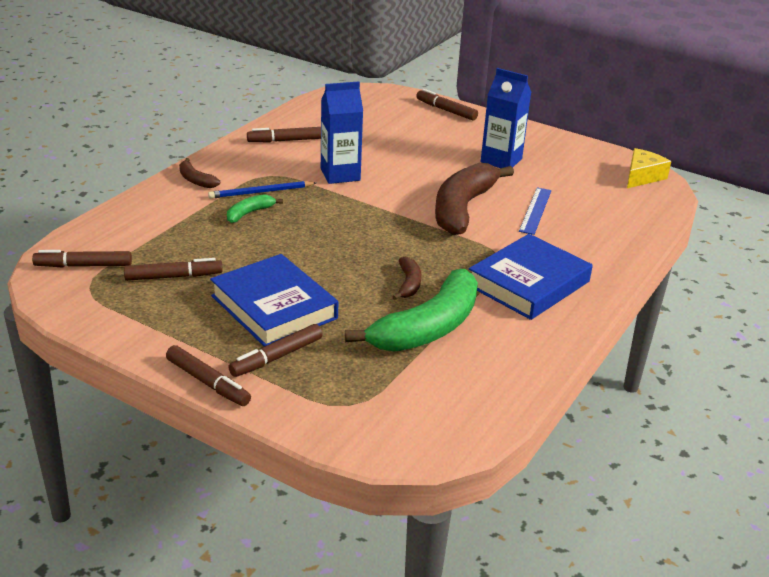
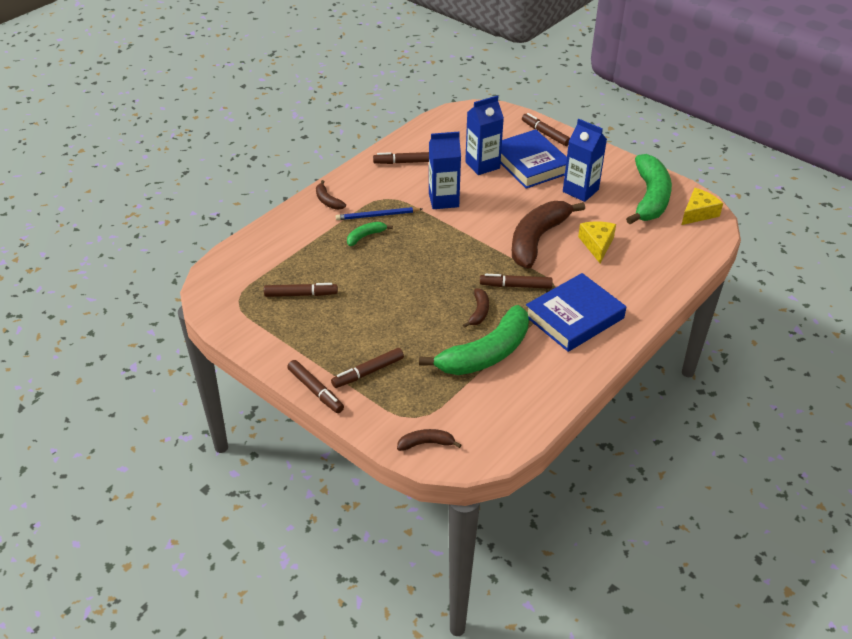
camera: 10 degrees right, 10 degrees up
(83, 266) = (235, 280): brown marker -> brown marker (515, 286)
(274, 307) = (372, 327): blue book -> blue book (530, 164)
(371, 434) = (426, 443): none -> brown banana
(380, 140) = (482, 165): none -> blue carton
(535, 210) = (597, 244): blue ruler -> yellow cheese
(583, 165) = (650, 198): none -> green banana

